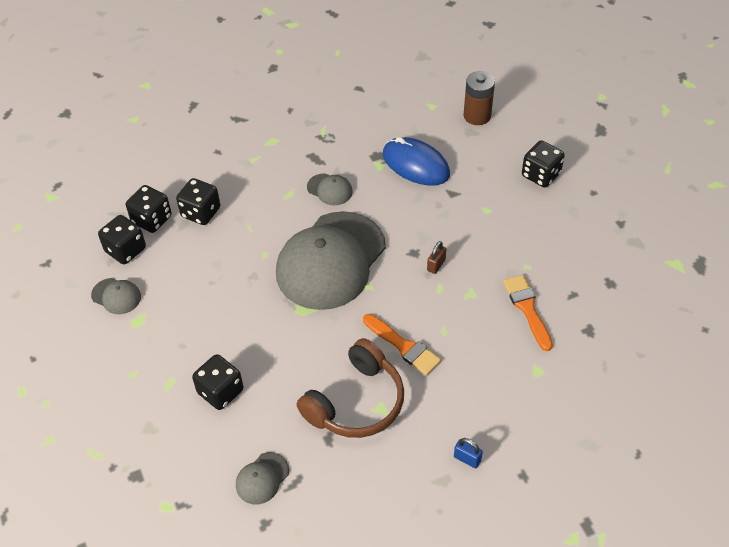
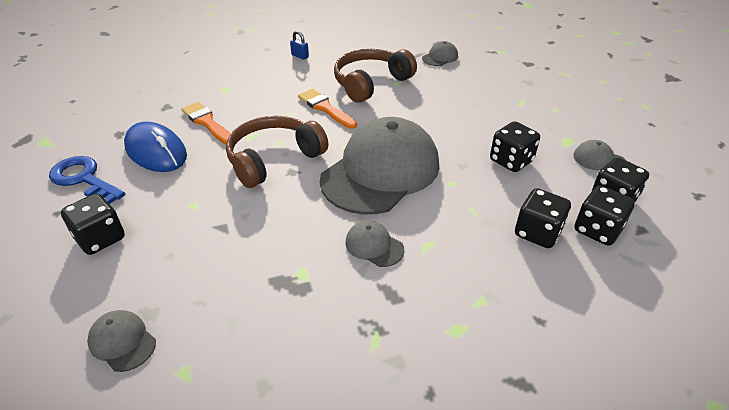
camera: 175 degrees left, 10 degrees down
(220, 392) = (478, 95): black dice -> black dice (511, 161)
(415, 164) = (252, 269): blue mouse -> blue mouse (156, 151)
(436, 265) = (274, 159): brown padlock -> brown headphones
(477, 116) = (122, 342): brown battery -> grey cap
(527, 309) = (207, 122): orange brush -> orange brush turned 150 degrees clockwise
(598, 225) = (84, 179): none -> blue key

